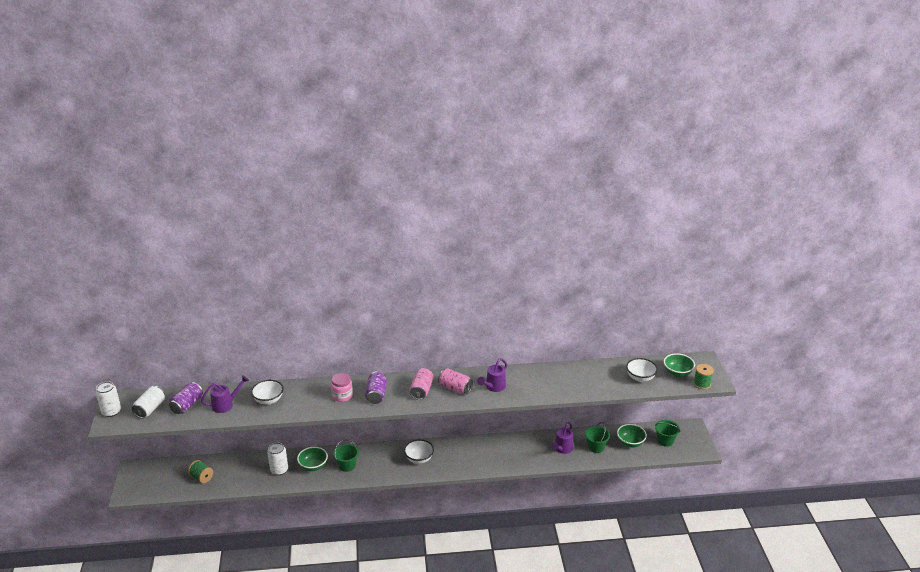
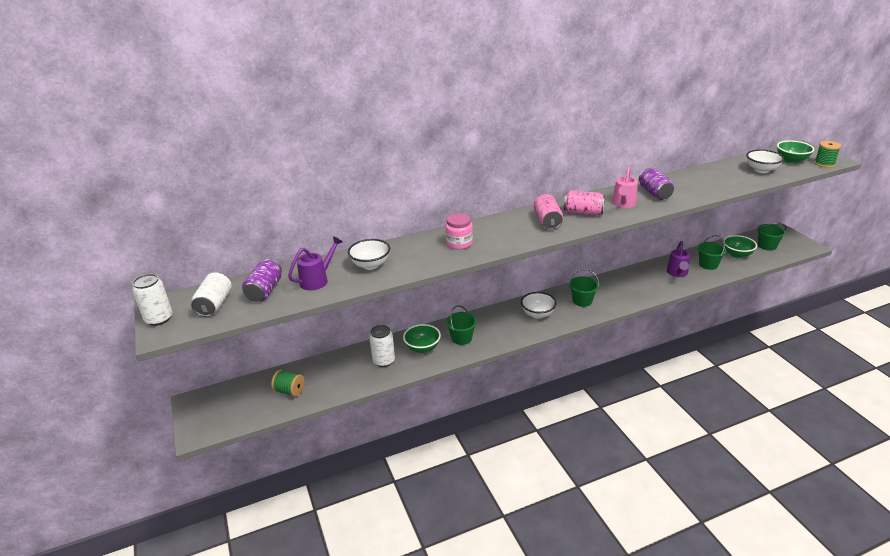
camera: 15 degrees left, 0 degrees up
(376, 394) = (499, 235): purple can -> purple can (654, 193)
(463, 456) = (582, 301): none -> green bucket
(493, 387) = (623, 204): purple watering can -> pink watering can

